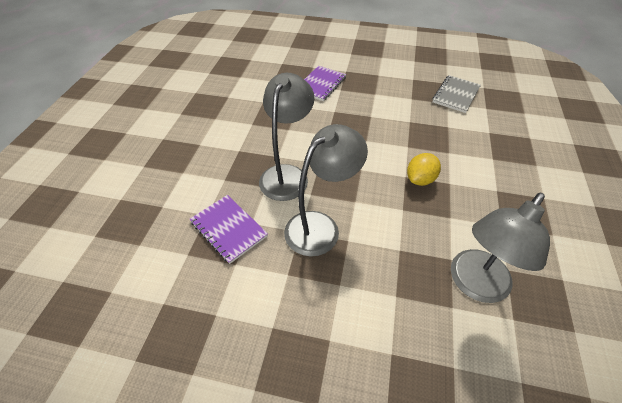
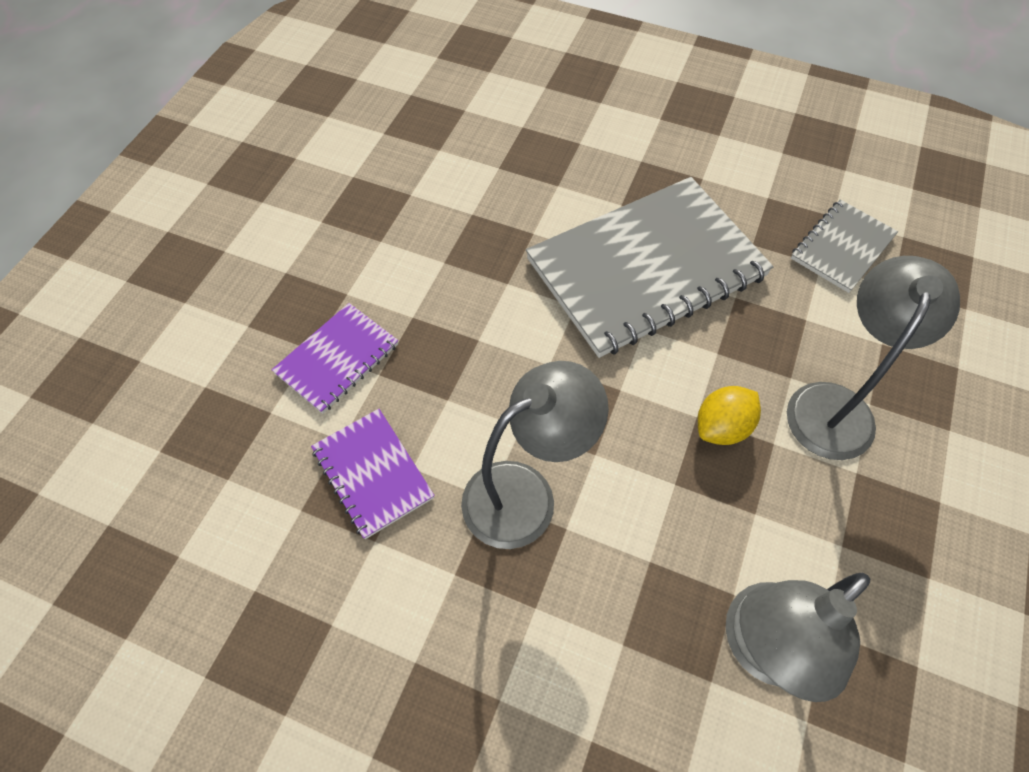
camera: 10 degrees right, 10 degrees up
(287, 174) = (488, 380): grey lamp -> grey lamp (835, 405)
(321, 84) = (586, 187): purple notebook -> purple notebook (337, 359)
(360, 114) = (646, 268): none -> grey notebook

